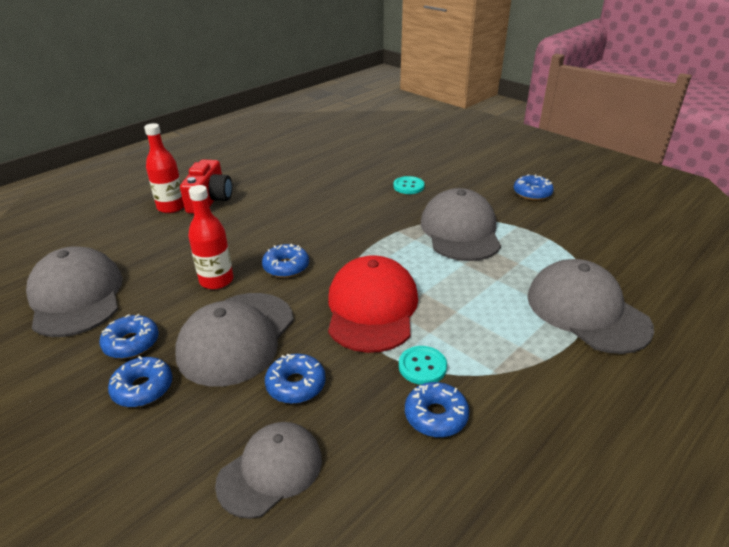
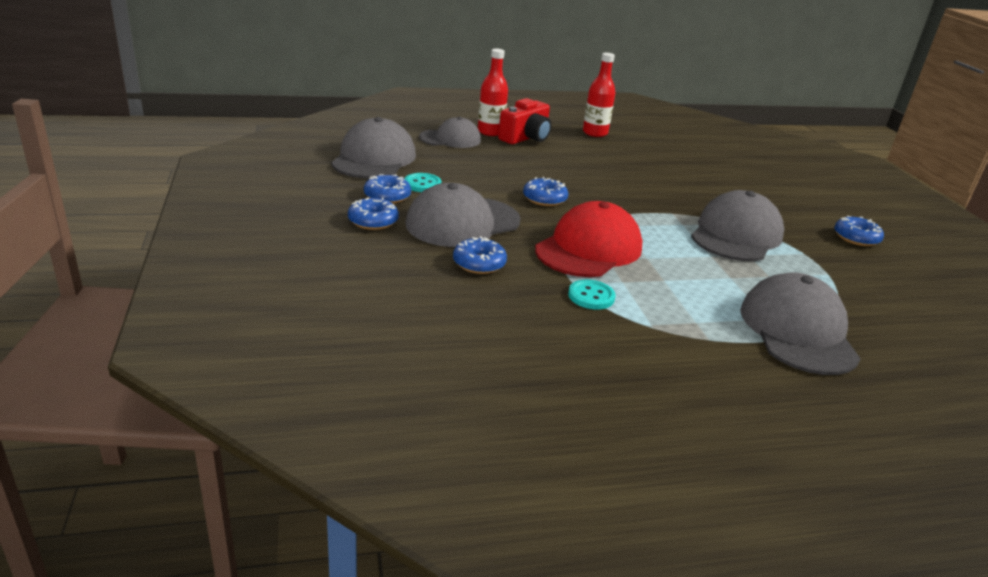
camera: 30 degrees right, 5 degrees down
(216, 280) = (481, 186): red bottle -> red bottle (595, 133)
(270, 470) = (416, 295): grey cap -> grey cap (450, 139)
(408, 186) = (722, 188): turquoise button -> turquoise button (422, 184)
(436, 416) = (568, 325): blue donut -> none

